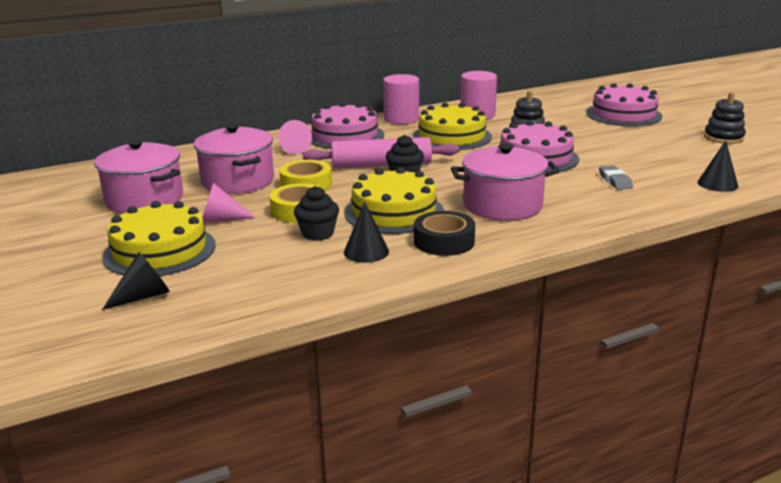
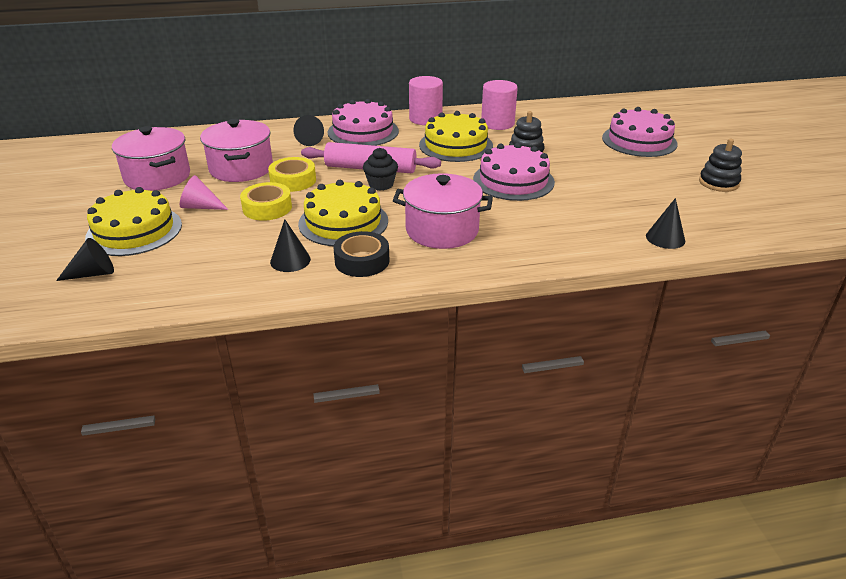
camera: 15 degrees right, 10 degrees up
(294, 148) = (311, 140): pink cone -> black cone
(318, 233) = (265, 234): black cupcake -> none
(615, 181) = (567, 219): grey eraser -> none

